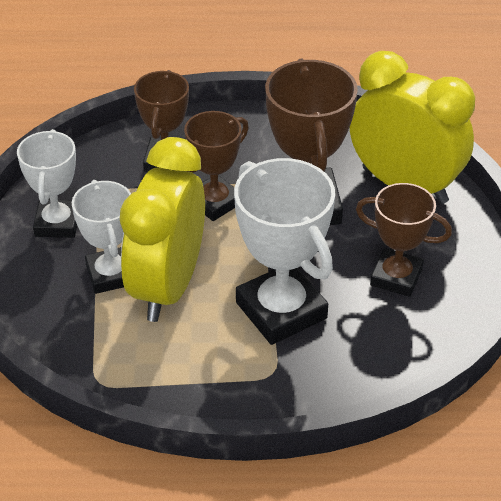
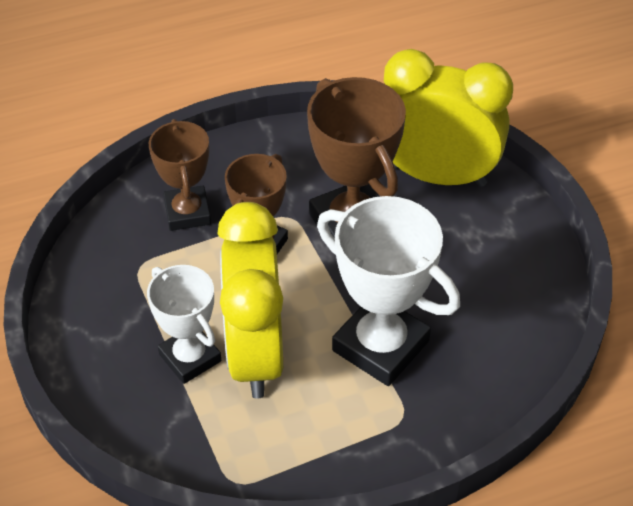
camera: 20 degrees left, 5 degrees up
(57, 223) = (105, 315): white trophy -> none
(396, 277) = (474, 277): brown trophy -> none

